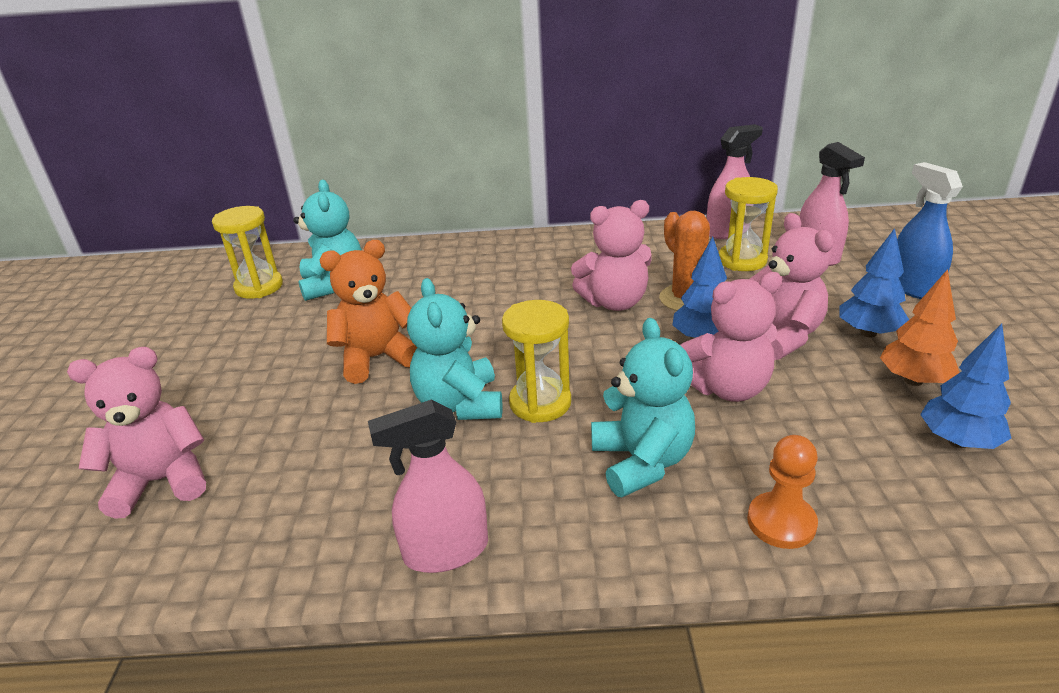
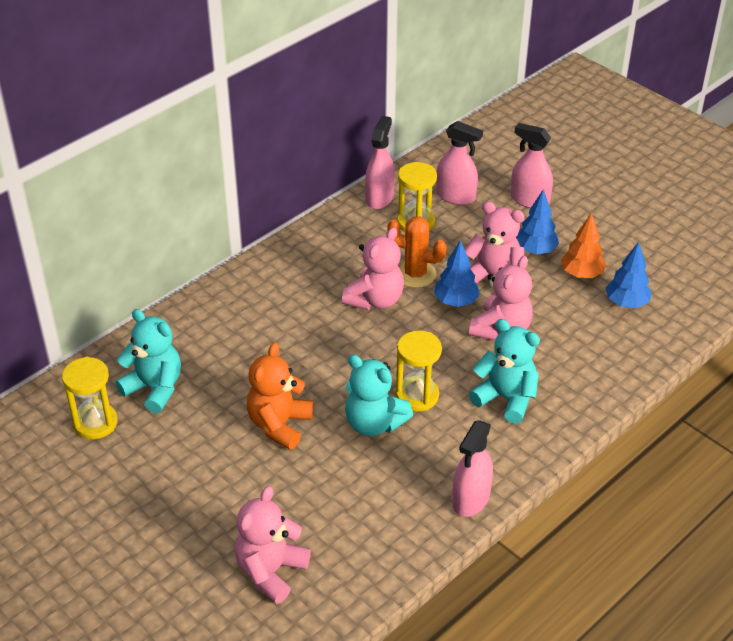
camera: 45 degrees left, 10 degrees up
(781, 522) = (593, 391): orange pawn -> none
(912, 287) = (529, 200): blue spray bottle -> pink spray bottle

